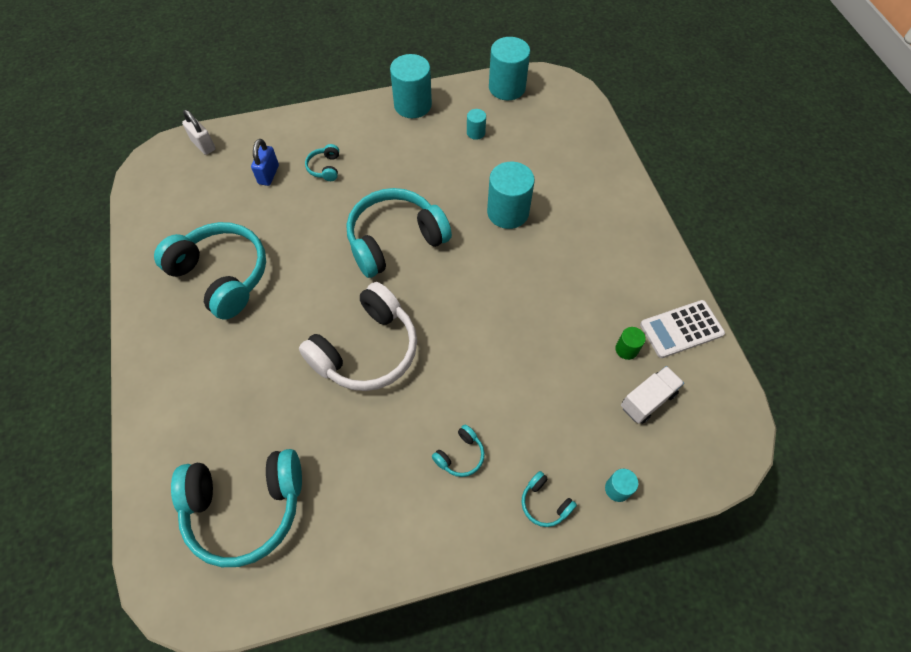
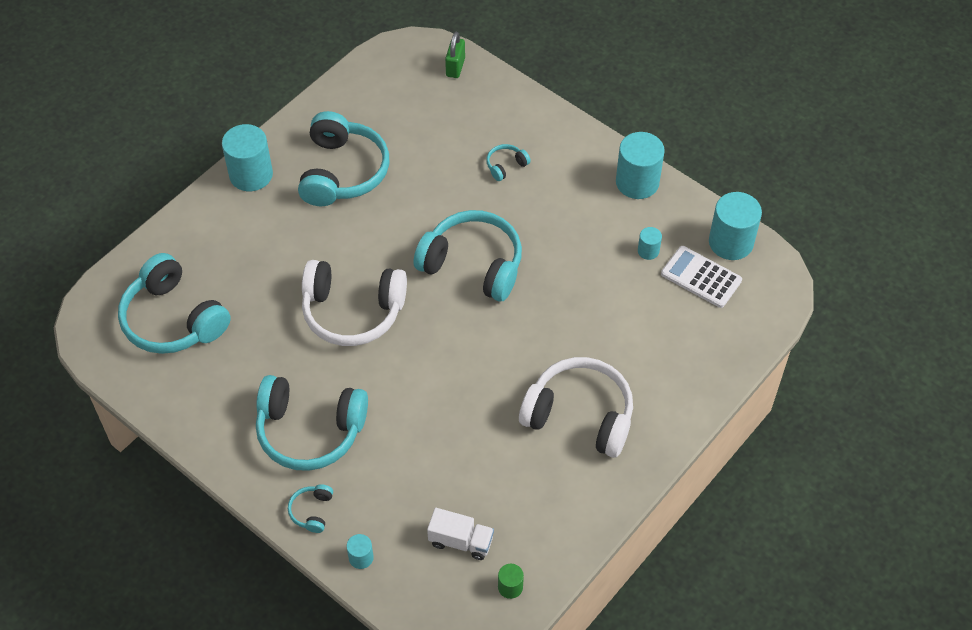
camera: 55 degrees right, 5 degrees down
(203, 145) = (455, 67): white padlock -> green padlock
(268, 175) = (464, 132): blue padlock -> none
(460, 455) = (310, 430): turquoise headphones -> turquoise headphones, size x2.37
(508, 212) = (575, 330): turquoise cylinder -> turquoise cylinder (251, 174)
(585, 253) = (580, 415): none -> white headphones
(626, 349) = (500, 500): green cylinder -> green cylinder (510, 587)
(681, 329) = (556, 534): white calculator -> white calculator (701, 277)

